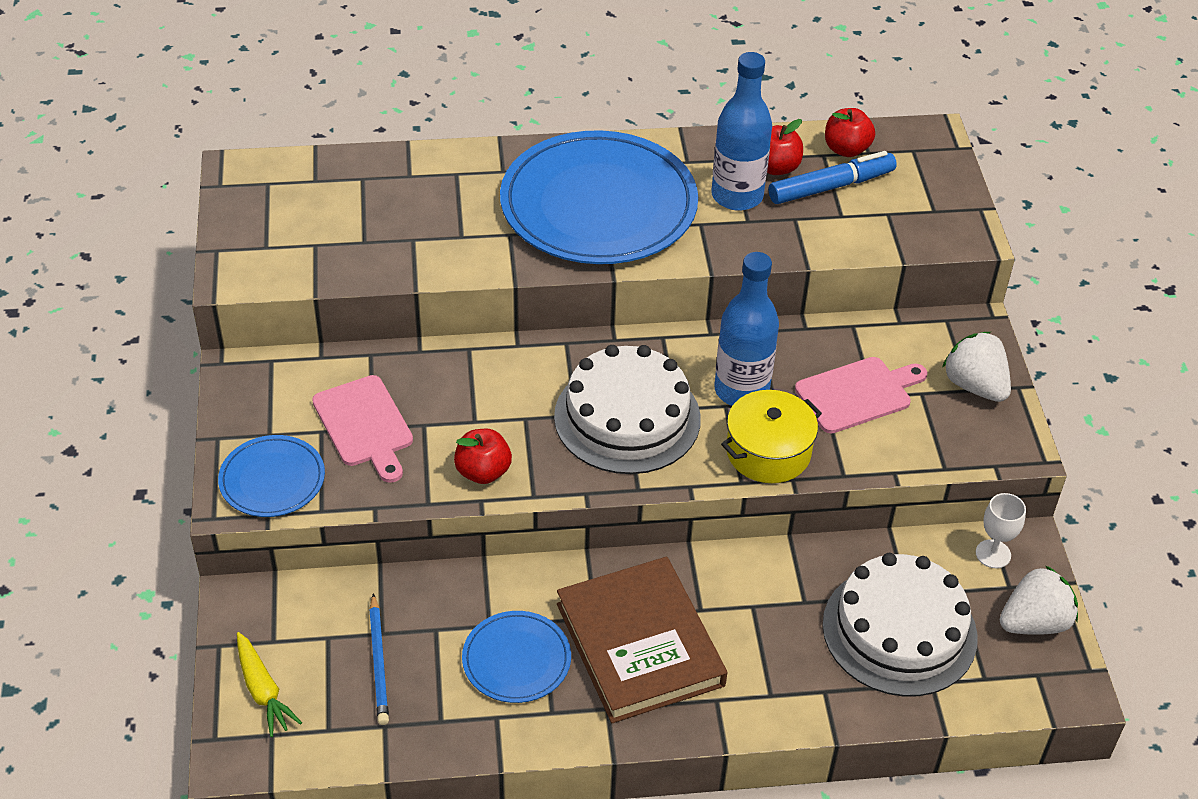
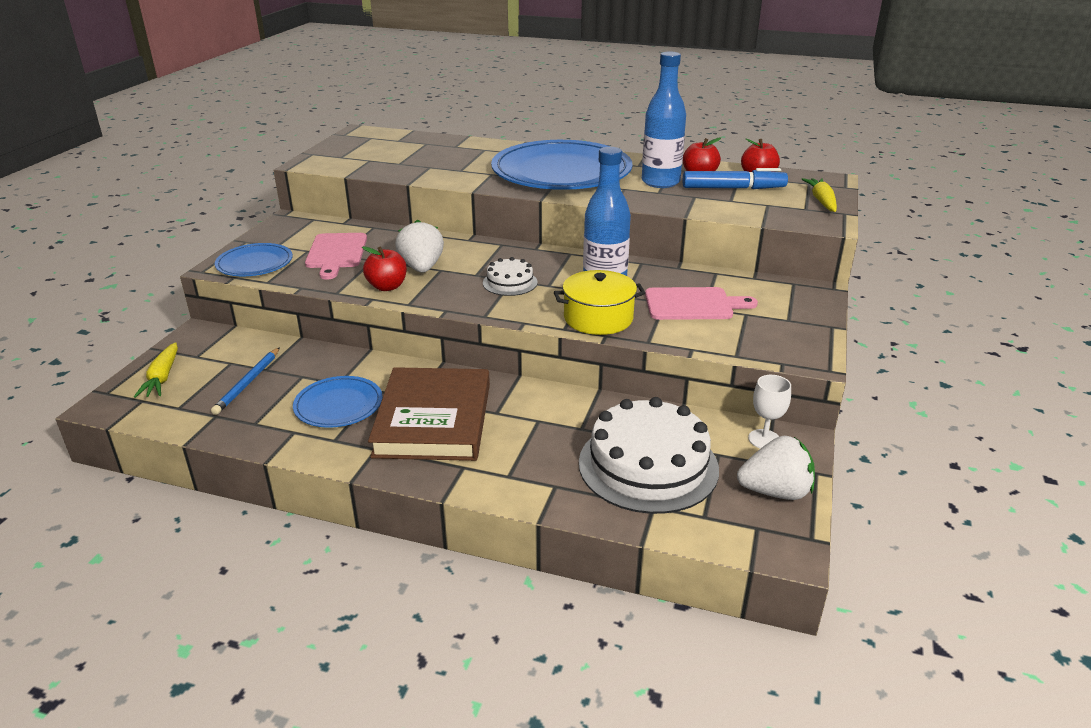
camera: 25 degrees right, 15 degrees down
(627, 417) = (510, 282): white cake -> white cake, size x0.49
(944, 188) = (821, 201): none -> yellow carrot
(975, 386) = (794, 318): white strawberry -> white strawberry (422, 268)

